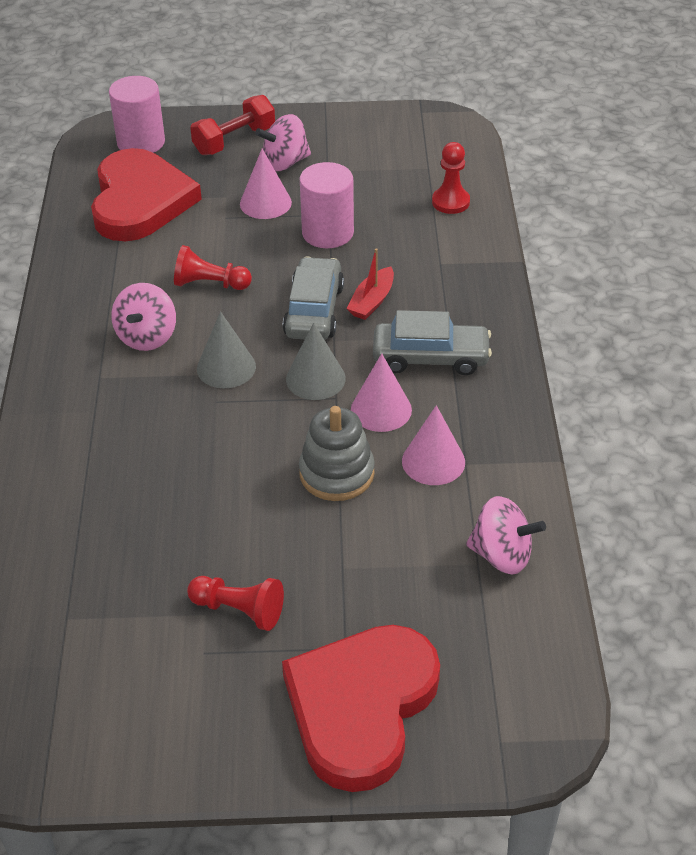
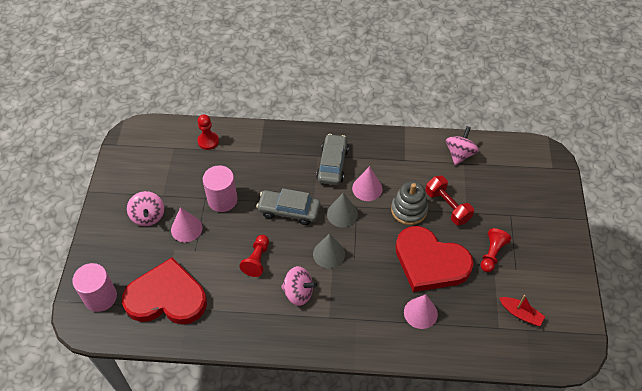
camera: 85 degrees left, 10 degrees up
(234, 141) = (116, 242): red dumbbell -> red dumbbell (447, 206)
(361, 707) = (540, 212): red heart -> red heart (430, 262)
(372, 301) = (285, 184): red boat -> red boat (520, 314)
(433, 461) = (403, 171): pink cone -> pink cone (420, 313)

